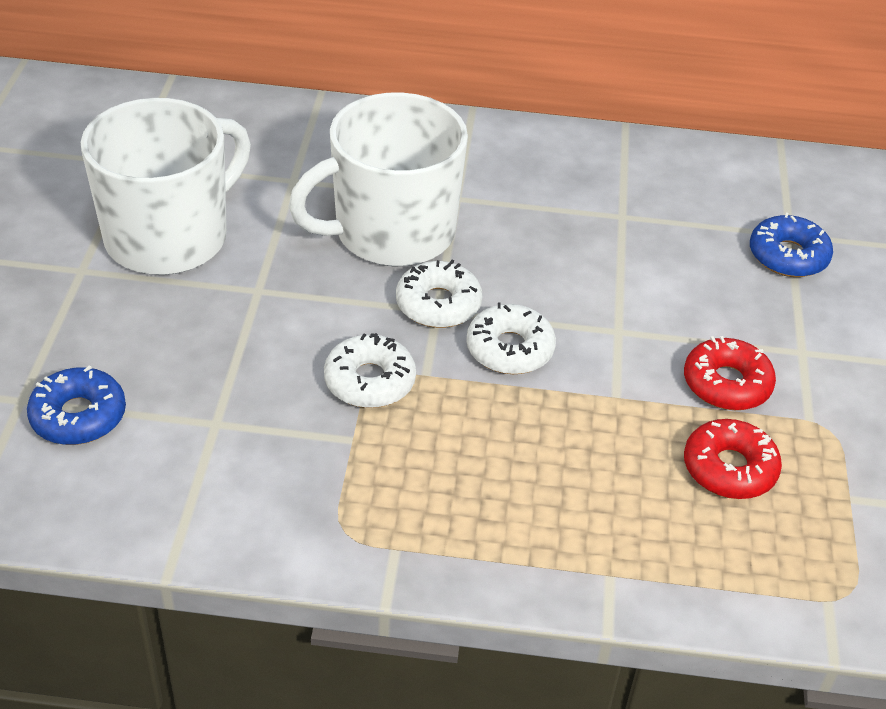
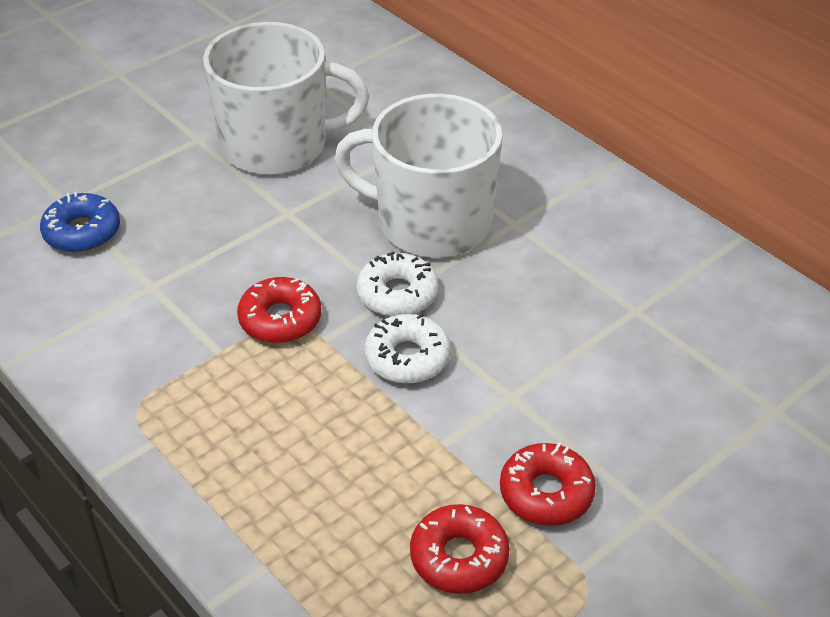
camera: 45 degrees right, 0 degrees up
(369, 381) = (280, 319): white donut -> red donut
(788, 256) = (747, 427): blue donut -> none

